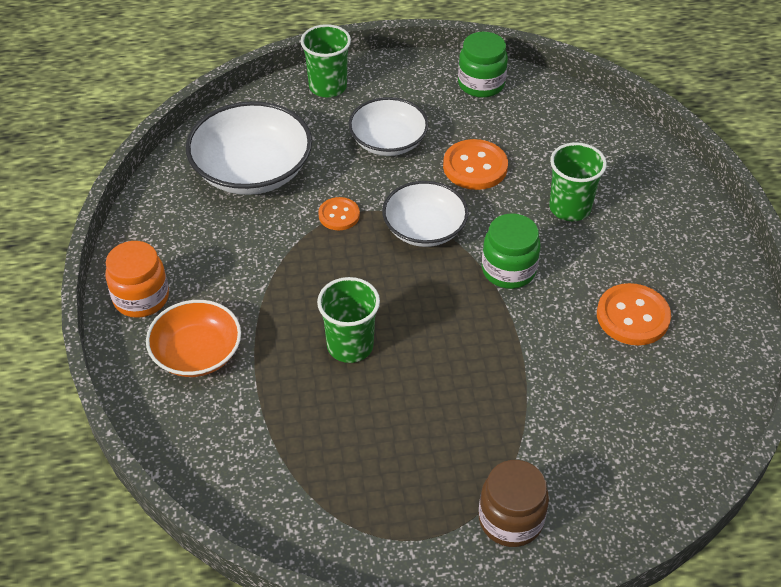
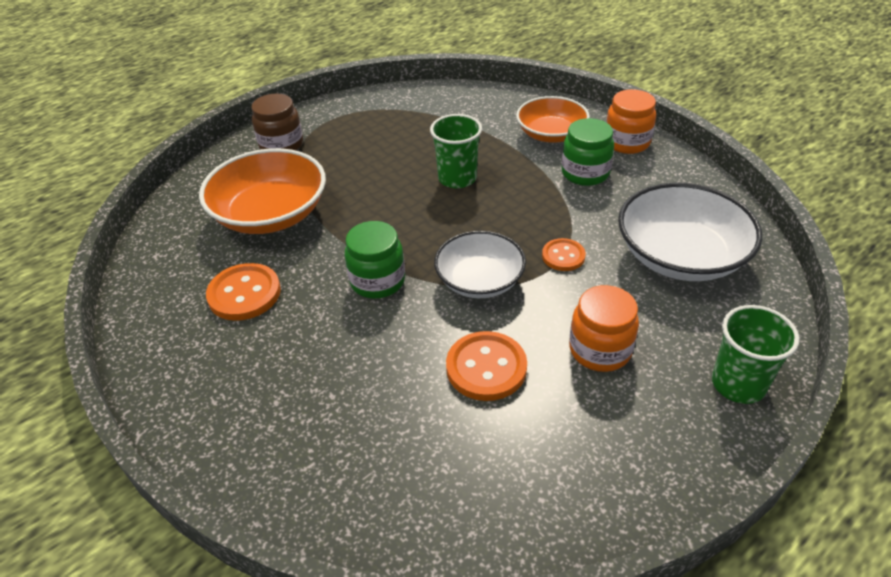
camera: 150 degrees right, 5 degrees down
(388, 141) = (600, 350): white bowl -> orange jar
(481, 84) = (578, 497): green jar -> green jar (585, 173)
(570, 208) = (355, 370): green cup -> none
(571, 403) = (270, 214): none -> orange bowl

